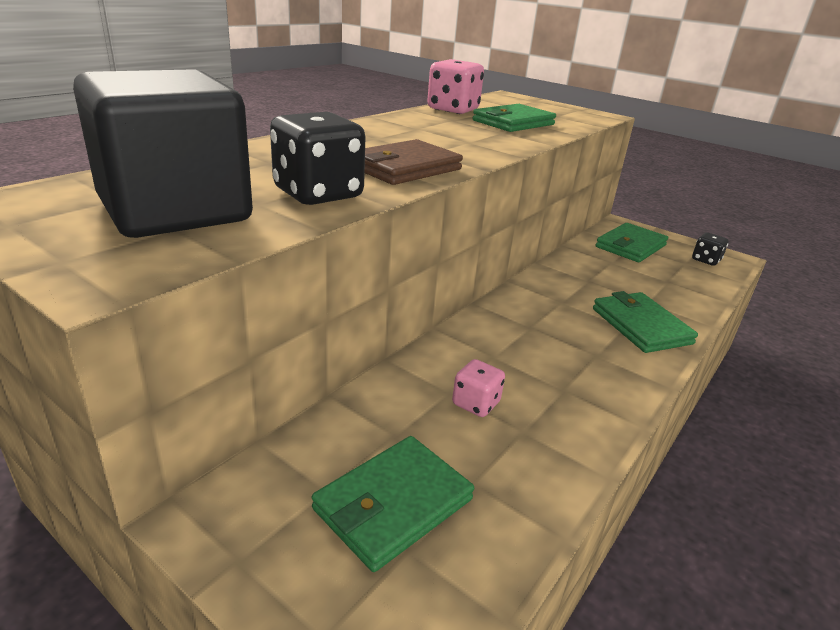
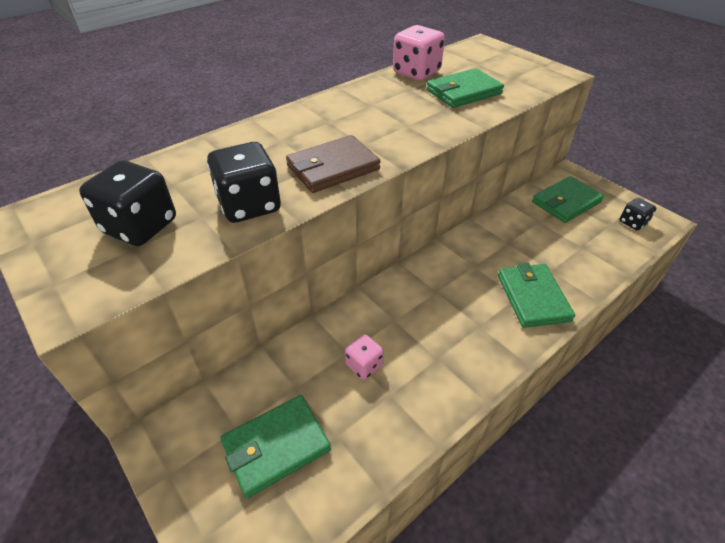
camera: 15 degrees right, 15 degrees up
(175, 211) = (140, 226): black cube -> black dice

